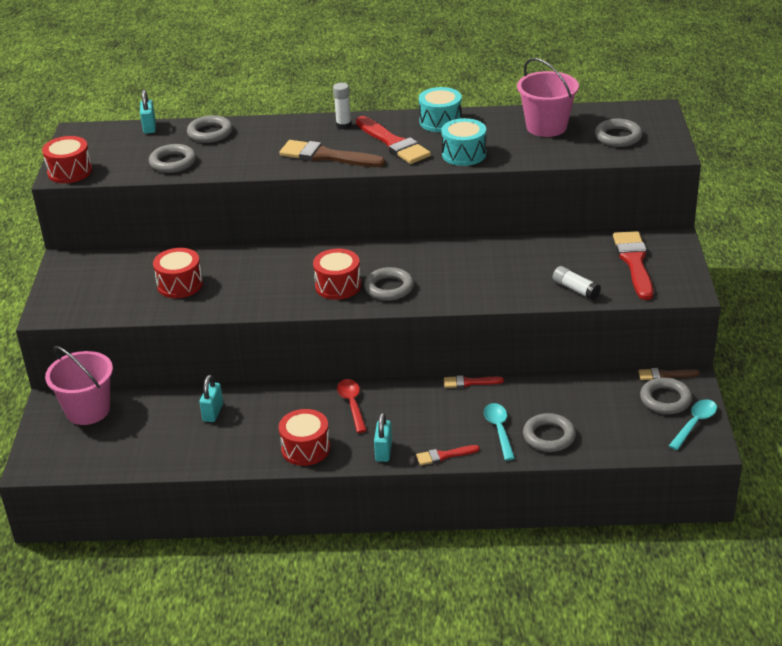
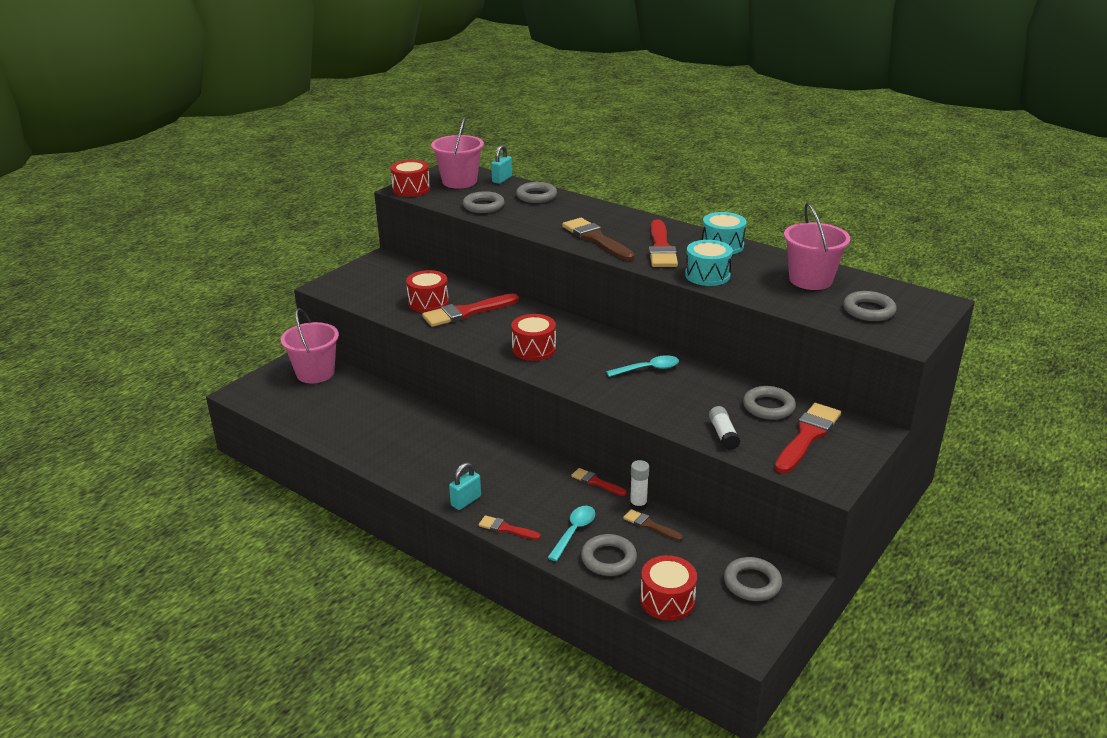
camera: 35 degrees right, 5 degrees down
(109, 145) = (459, 182): none -> pink bucket
(213, 412) = (387, 412): turquoise padlock -> none
(230, 278) = (466, 312): none -> red brush
(305, 448) = (415, 470): red drum -> red drum (667, 600)
(343, 125) = (640, 223): white glue stick -> white glue stick (638, 505)
(352, 404) = (487, 454): red spoon -> none
(389, 288) = (569, 367): grey ring -> grey ring (768, 407)
(664, 375) = (777, 561): brown brush -> brown brush (650, 525)
(694, 423) = (755, 619): turquoise spoon -> turquoise spoon (648, 369)

